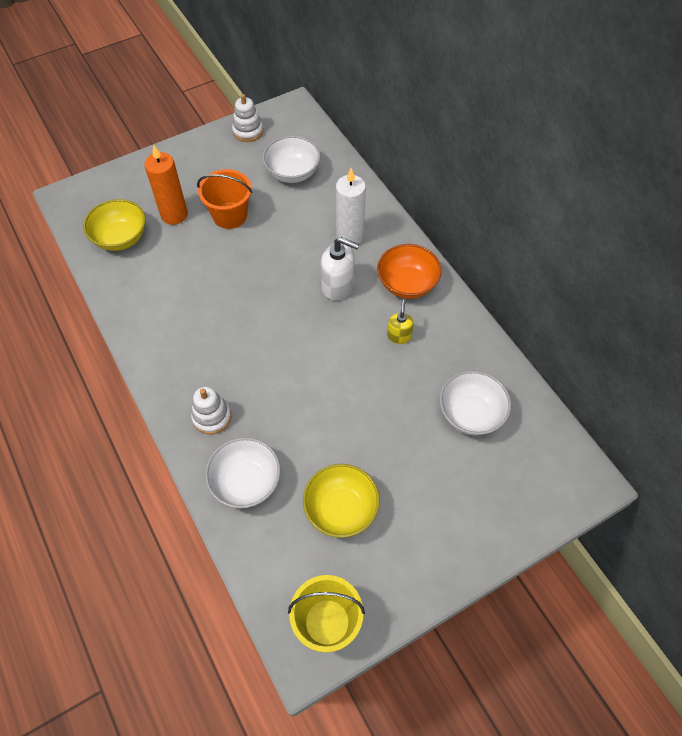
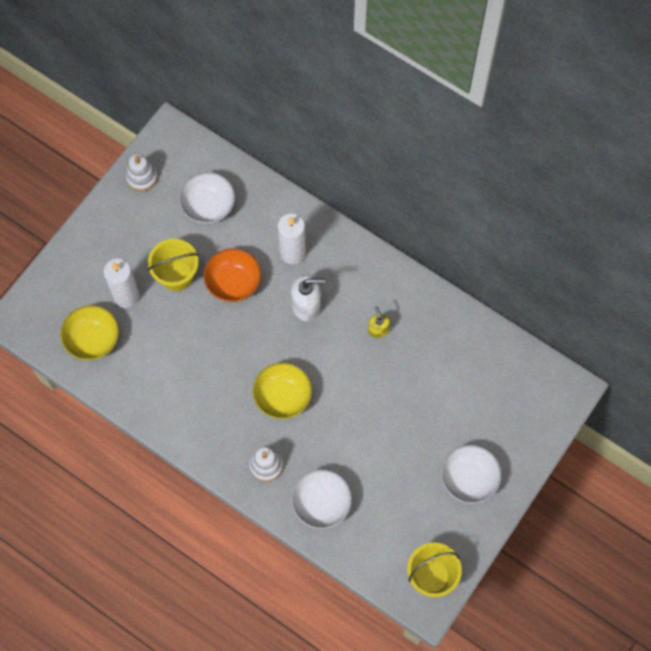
camera: 25 degrees left, 10 degrees up
(174, 215) = (126, 296): orange candle -> white candle
(230, 215) = (176, 275): orange bucket -> yellow bucket
(341, 509) = (401, 492): yellow bowl -> yellow bowl (282, 397)
(407, 284) = (362, 278): orange bowl -> orange bowl (233, 283)
(470, 414) = (463, 373): white bowl -> white bowl (468, 479)

